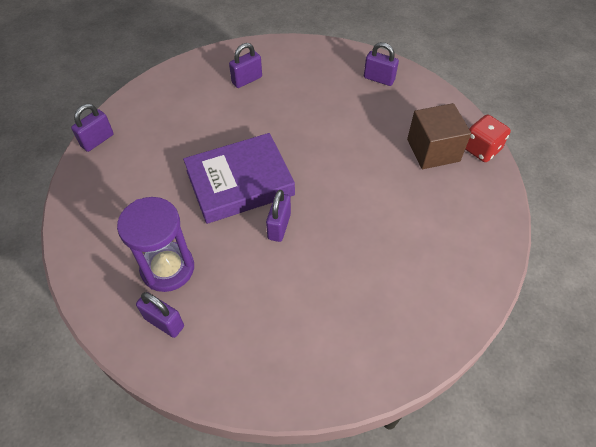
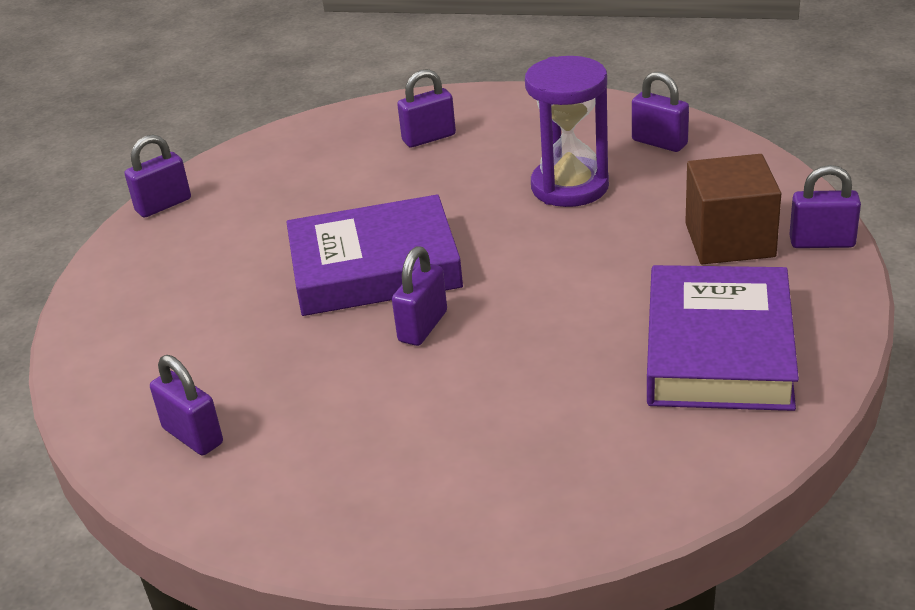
camera: 15 degrees right, 20 degrees down
(167, 268) = (221, 368): purple hourglass -> purple hourglass (569, 187)
(445, 230) = (719, 349): none -> purple book
(481, 149) = (822, 242): red dice -> purple padlock

